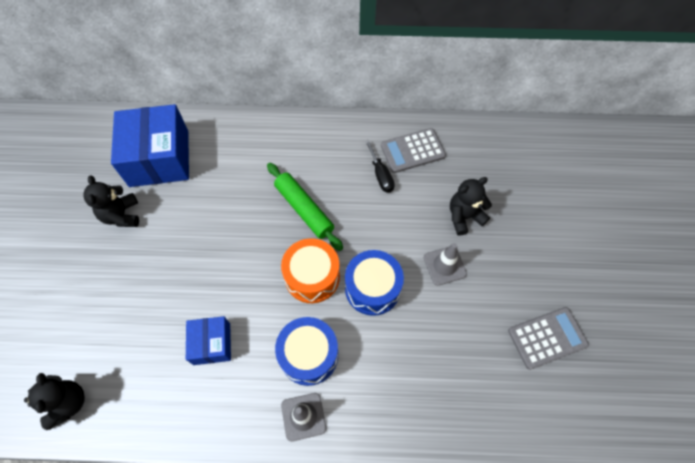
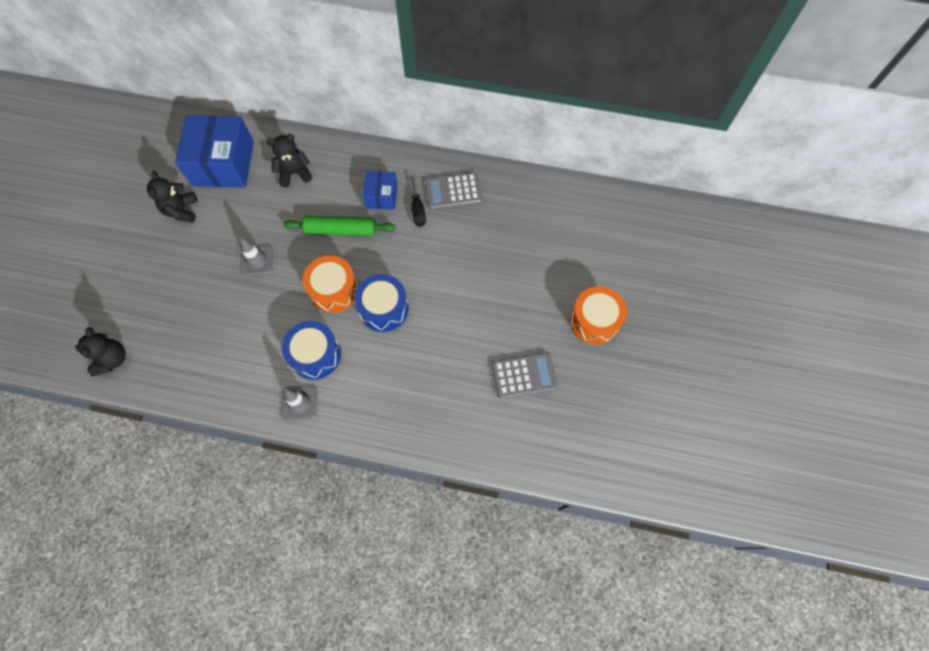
camera: 10 degrees right, 5 degrees up
(212, 344) = (237, 332): blue box -> blue box (381, 196)
(304, 209) = (341, 230): green rolling pin -> green rolling pin turned 60 degrees counterclockwise
(444, 265) = (452, 299): grey traffic cone -> grey traffic cone (257, 260)
(464, 217) = (482, 259): black teddy bear -> black teddy bear (294, 173)
(601, 263) = (594, 321): none -> orange drum

